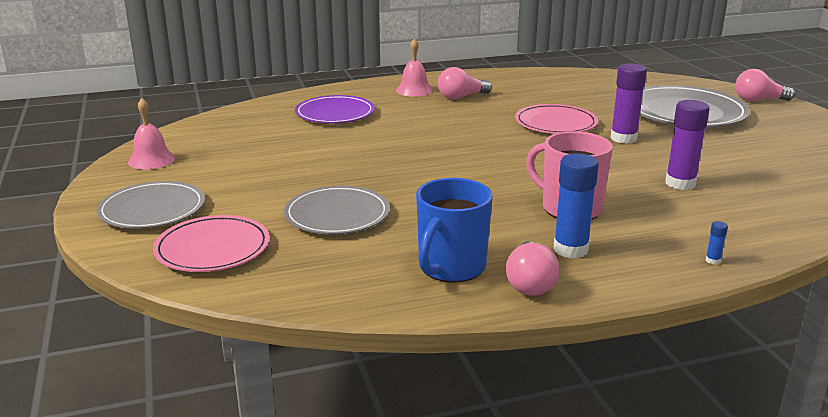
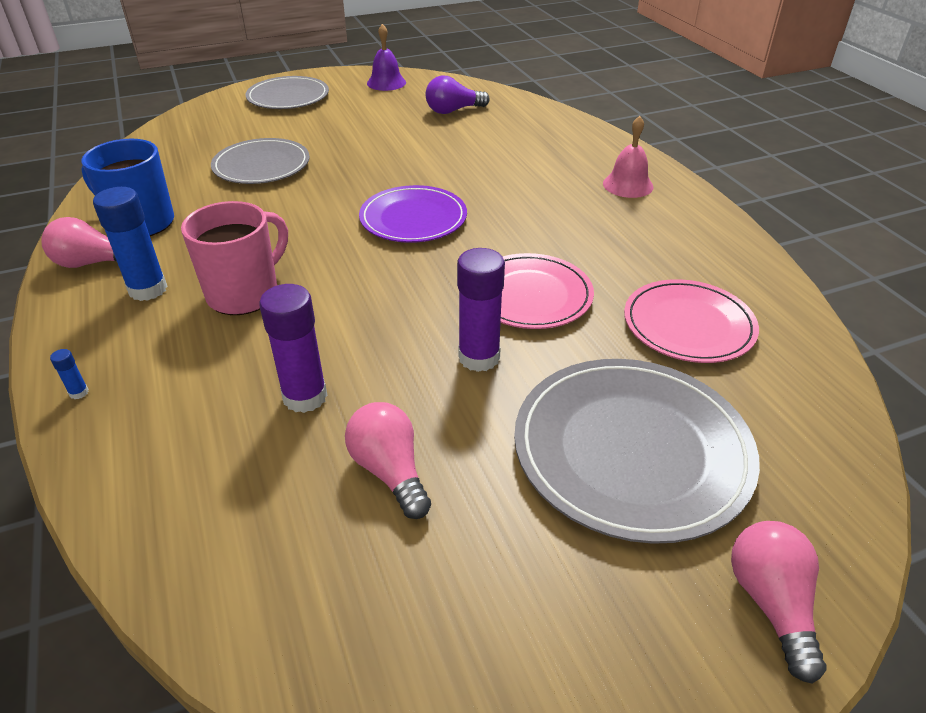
camera: 85 degrees right, 15 degrees up
(151, 160) = (386, 83): pink bell -> purple bell
(212, 248) = (215, 125): pink plate -> pink plate (688, 325)
(250, 134) = (453, 111): none -> purple light bulb
(335, 113) = (522, 144): purple plate -> purple plate (413, 218)
(461, 97) = (615, 219): pink light bulb -> pink light bulb (390, 471)

